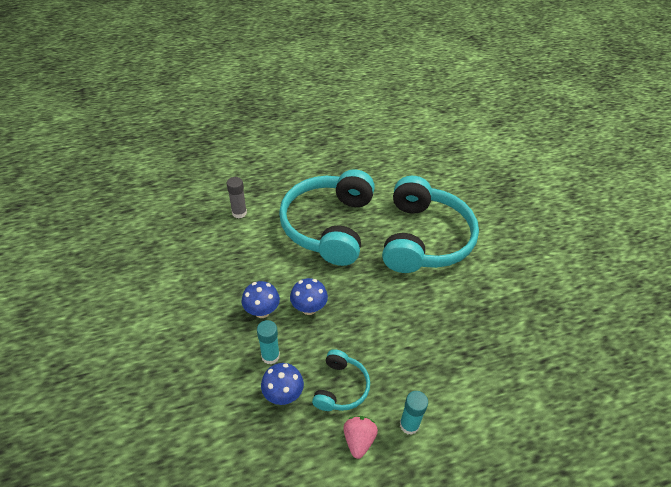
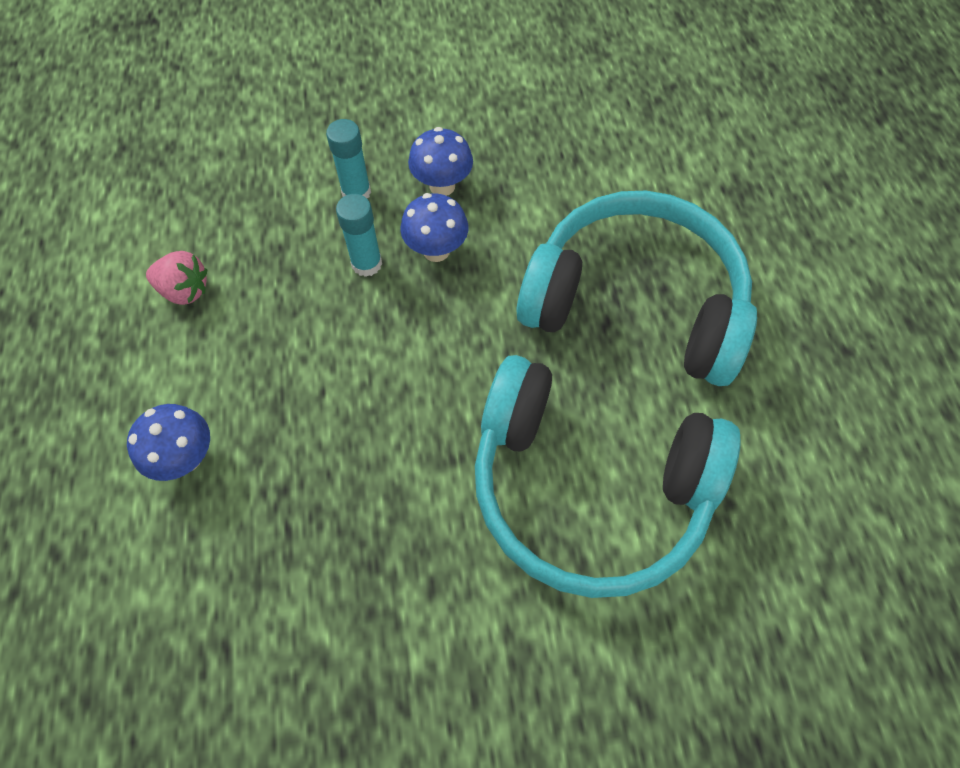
camera: 100 degrees right, 15 degrees up
(239, 213) = (674, 162): grey glue stick -> none
(283, 395) = (286, 204): blue mushroom -> blue mushroom (186, 458)
(340, 387) = (276, 278): turquoise headphones -> none
(409, 424) = (183, 364): turquoise glue stick -> turquoise glue stick (366, 264)

